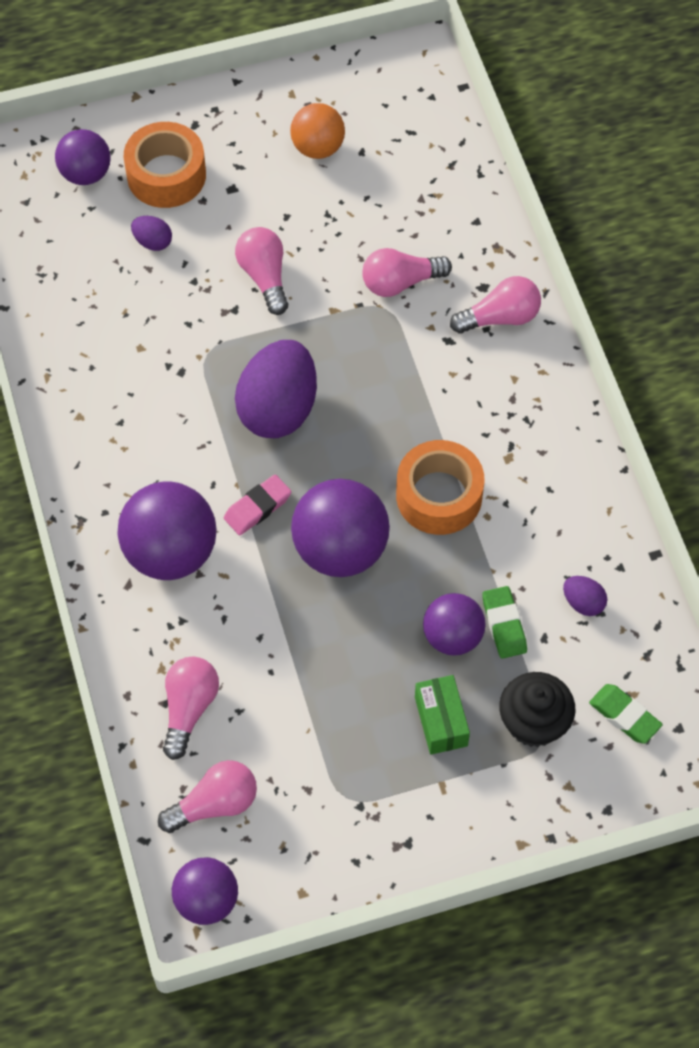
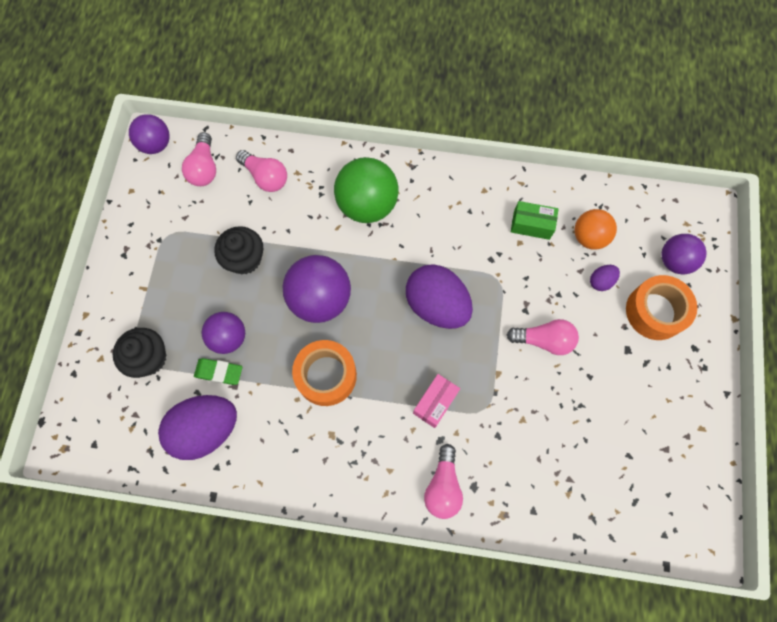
camera: 115 degrees right, 10 degrees up
(171, 552) = (367, 205): purple ball -> green ball
(257, 507) = (372, 264): pink eraser -> none
(318, 147) = (644, 425): orange ball -> orange ball (589, 237)
(331, 673) = (244, 259): none -> black cupcake
(400, 282) = (502, 429): pink light bulb -> none
(407, 362) = (435, 403): none -> pink box
(440, 721) = (181, 305): green box -> green box (531, 225)
(583, 603) = (206, 429): purple egg -> purple egg, size x2.29
(624, 716) = (121, 415): green eraser -> none

